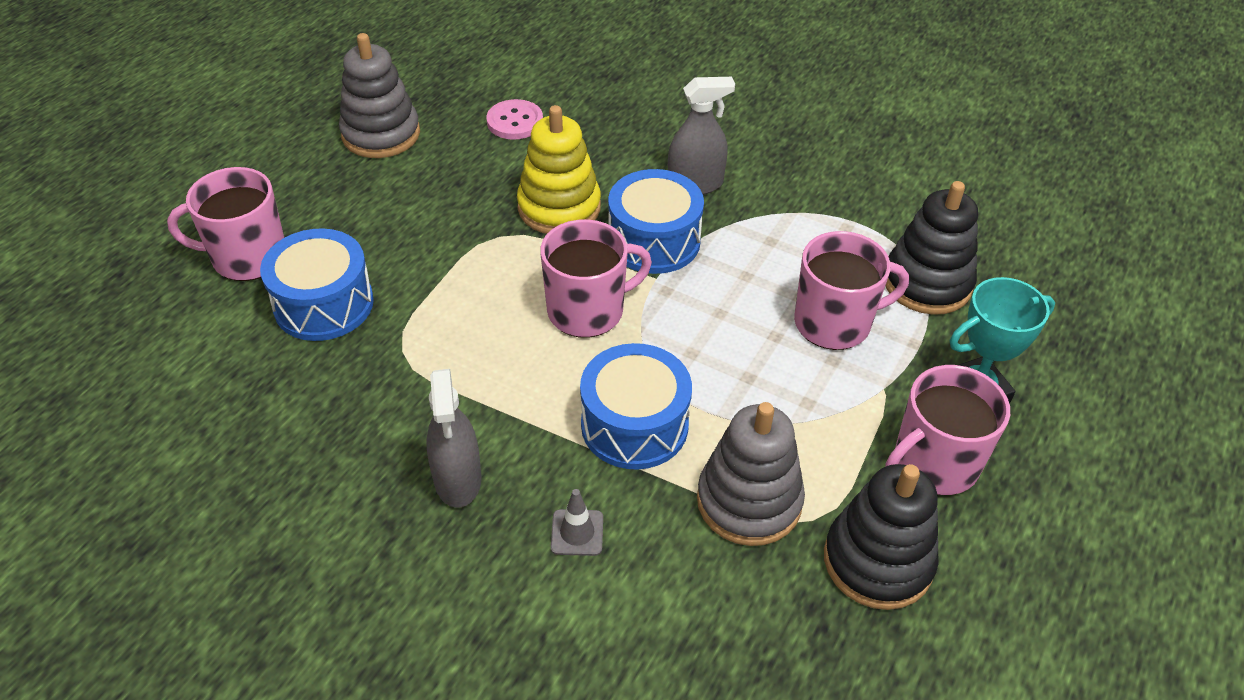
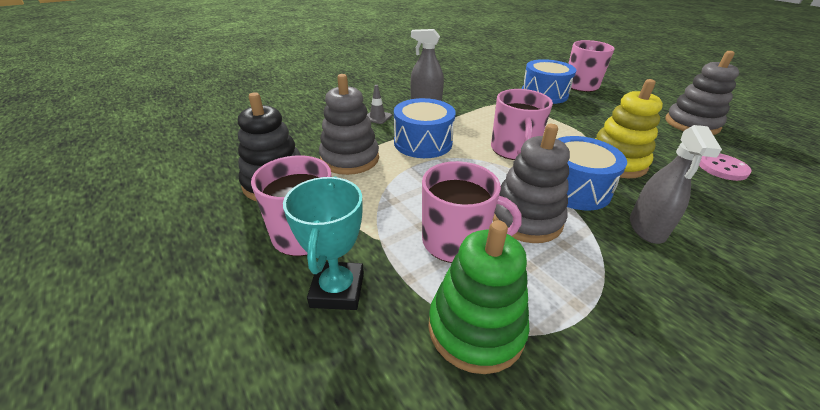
camera: 115 degrees right, 10 degrees down
(750, 274) = (526, 219): none -> grey stacking toy
(834, 323) = (456, 241): pink mug -> pink mug turned 90 degrees counterclockwise
(927, 283) = (476, 328): black stacking toy -> green stacking toy

